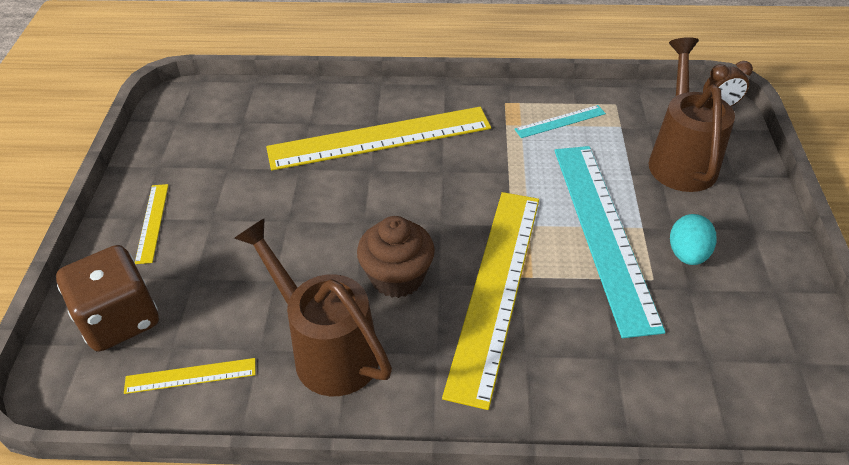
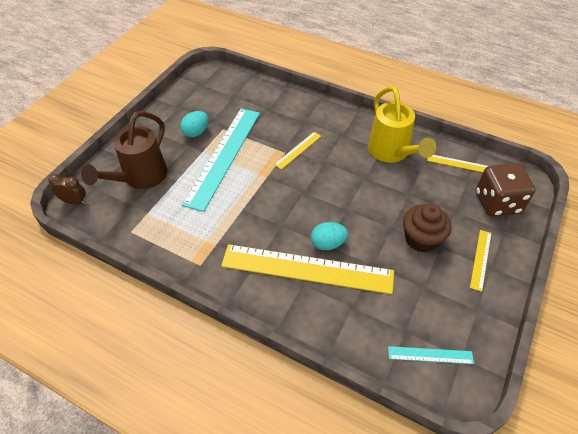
camera: 155 degrees left, 5 degrees up
(327, 349) = (391, 153): brown watering can -> yellow watering can
(368, 171) = (328, 244): none -> turquoise egg
(397, 277) = (343, 172): brown cupcake -> brown cupcake (421, 239)
(495, 289) = (298, 150): yellow ruler -> yellow ruler, size x0.44
(560, 121) = (179, 232): turquoise ruler -> turquoise ruler (430, 355)

